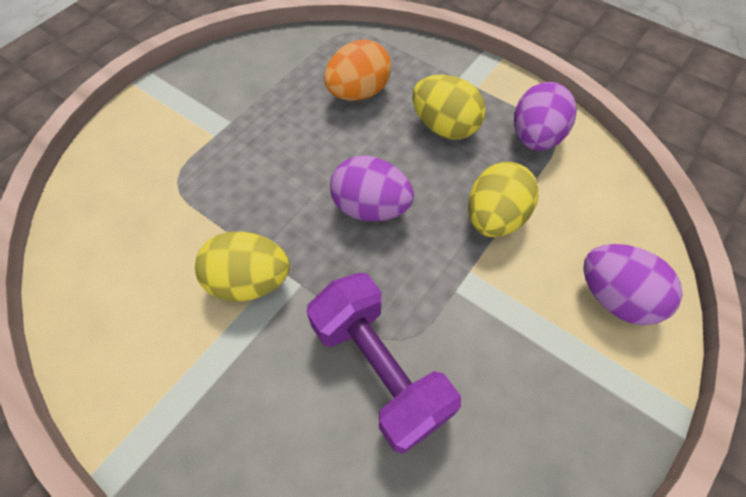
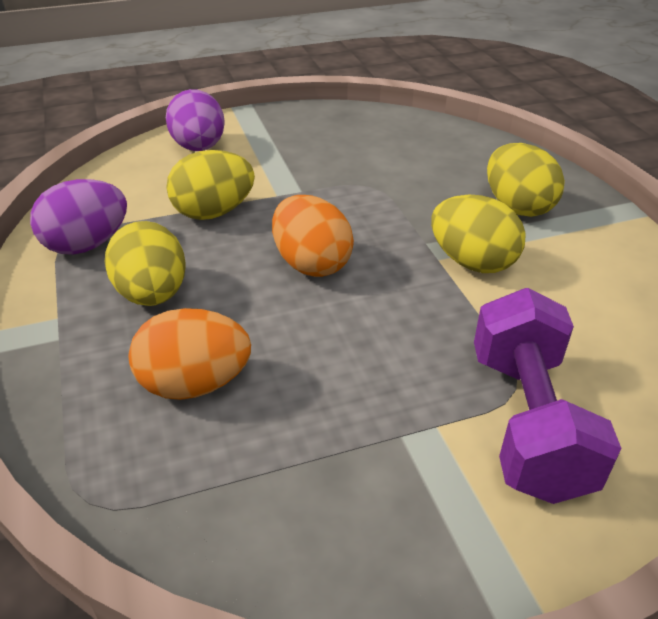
camera: 145 degrees left, 20 degrees down
(238, 396) = (517, 207): none -> yellow egg
(370, 207) = (311, 264): purple egg -> orange egg
(379, 369) = (400, 180): purple dumbbell -> purple dumbbell (527, 422)

